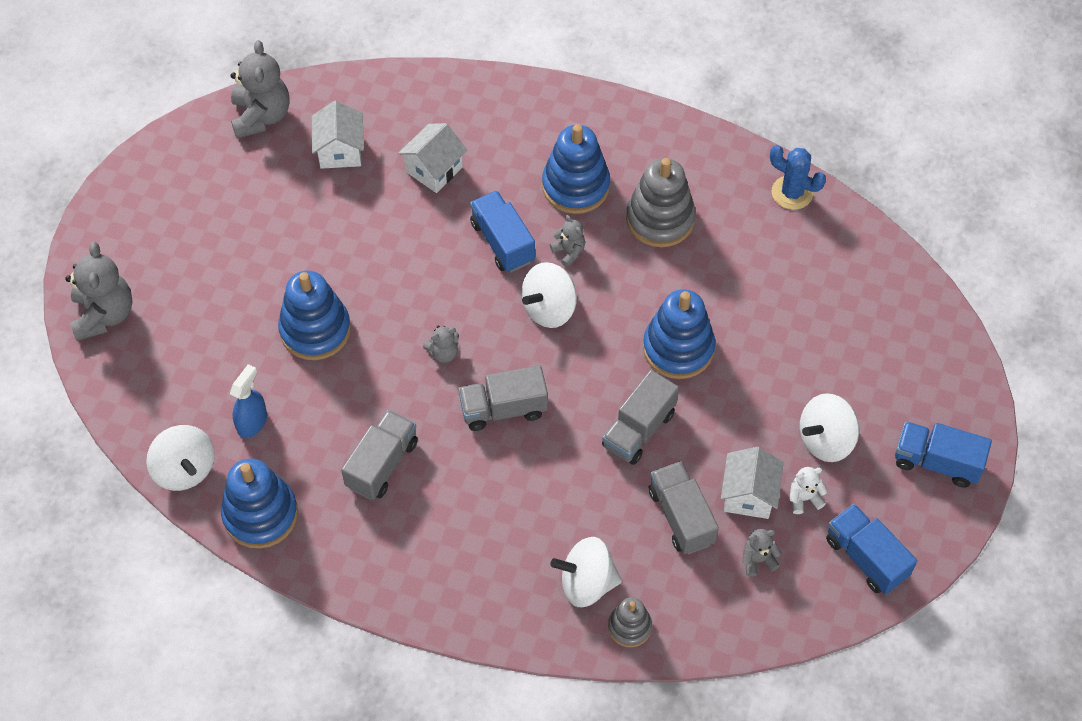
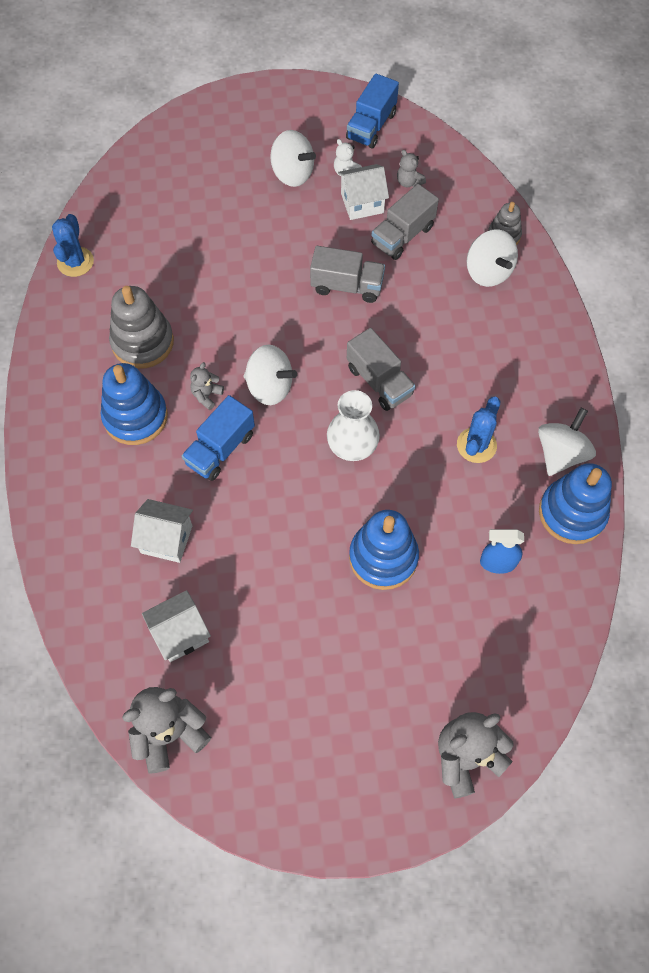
camera: 115 degrees left, 5 degrees up
(185, 469) = (570, 594): white spinning top -> white spinning top (560, 453)
(382, 464) = (476, 445): grey truck -> blue cactus
(443, 353) = (352, 446): grey teddy bear -> white vase
(678, 348) = (262, 286): blue stacking toy -> none
(936, 462) = (276, 110): blue truck -> none

